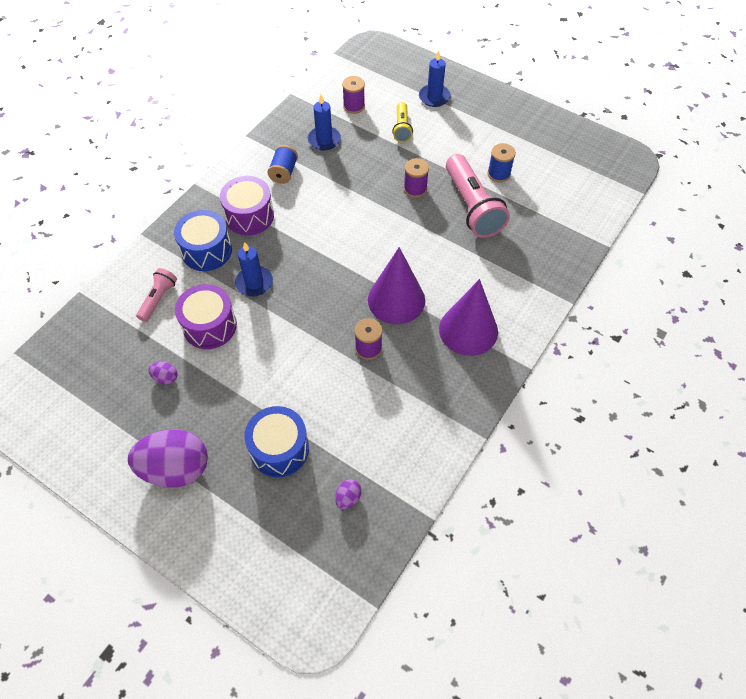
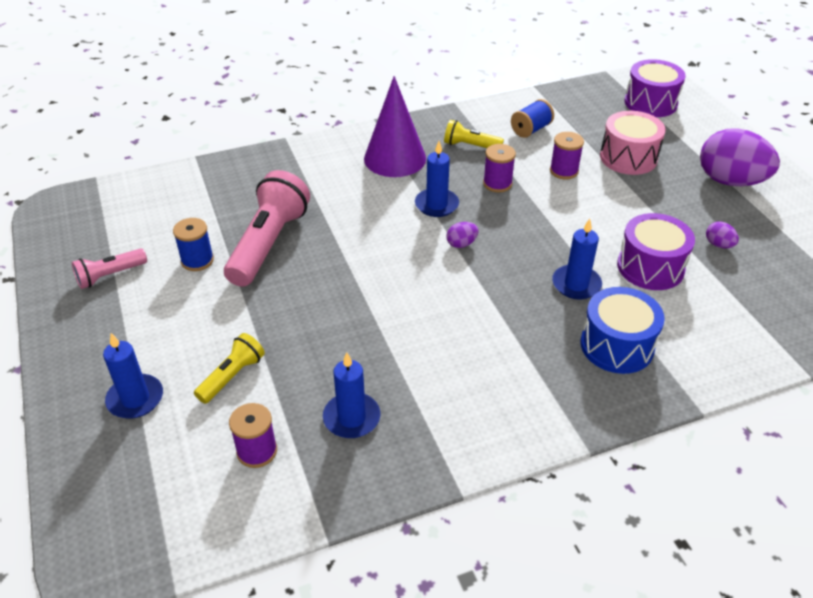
camera: 145 degrees left, 15 degrees down
(158, 299) = (703, 319): pink flashlight -> pink flashlight (110, 276)
(249, 216) = (535, 361): purple drum -> purple drum (650, 103)
(279, 449) = (628, 157): blue drum -> pink drum
(284, 172) = (448, 398): blue spool -> blue spool (531, 129)
(348, 498) = (589, 115): purple egg -> purple egg (461, 244)
(396, 300) = (436, 205): purple cone -> blue candle
(415, 189) = (306, 291): purple spool -> purple spool (564, 171)
(422, 381) = (470, 146): none -> yellow flashlight

